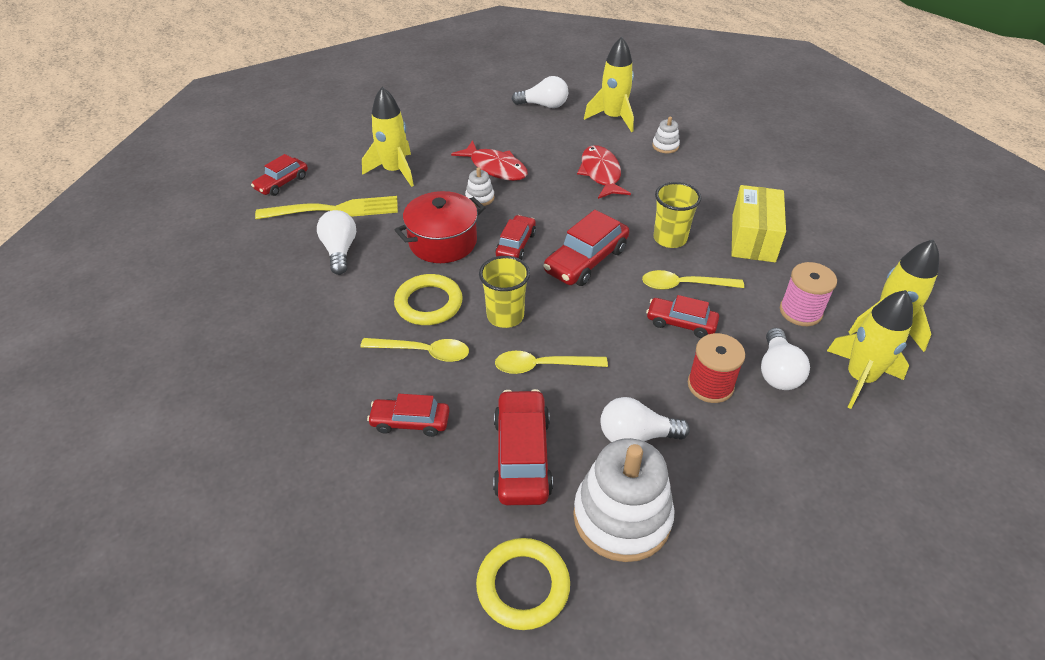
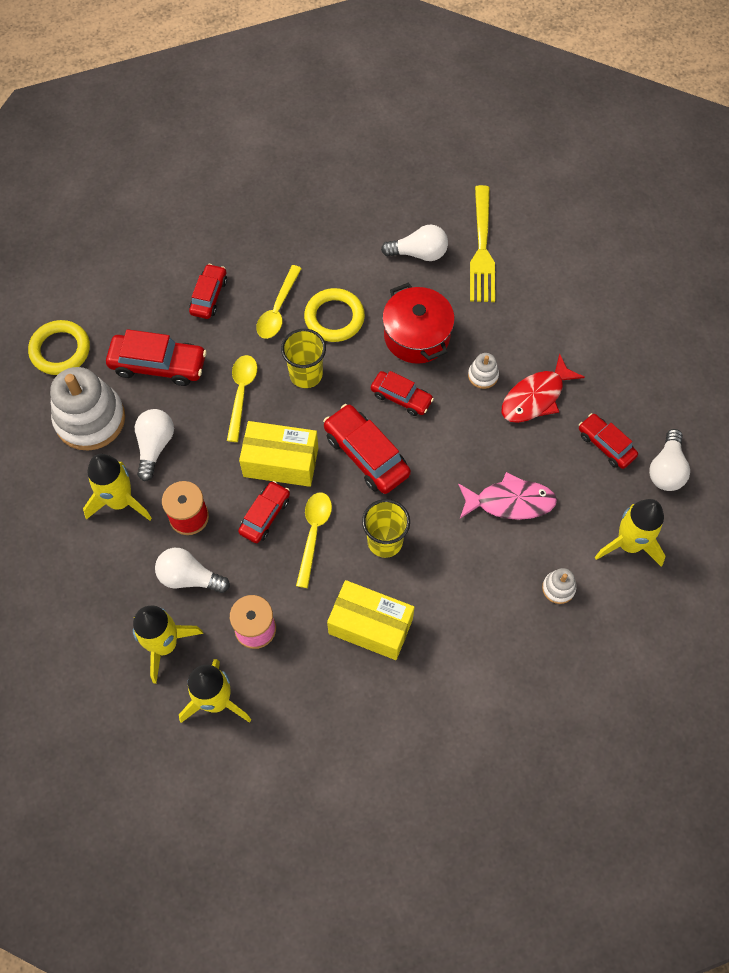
camera: 100 degrees right, 20 degrees up
(282, 183) = (534, 205): red car -> red car (606, 445)
(394, 171) = (542, 302): yellow rocket -> yellow rocket (120, 501)
(601, 173) = (510, 502): red fish -> pink fish
(616, 320) = (281, 462): none -> yellow box

